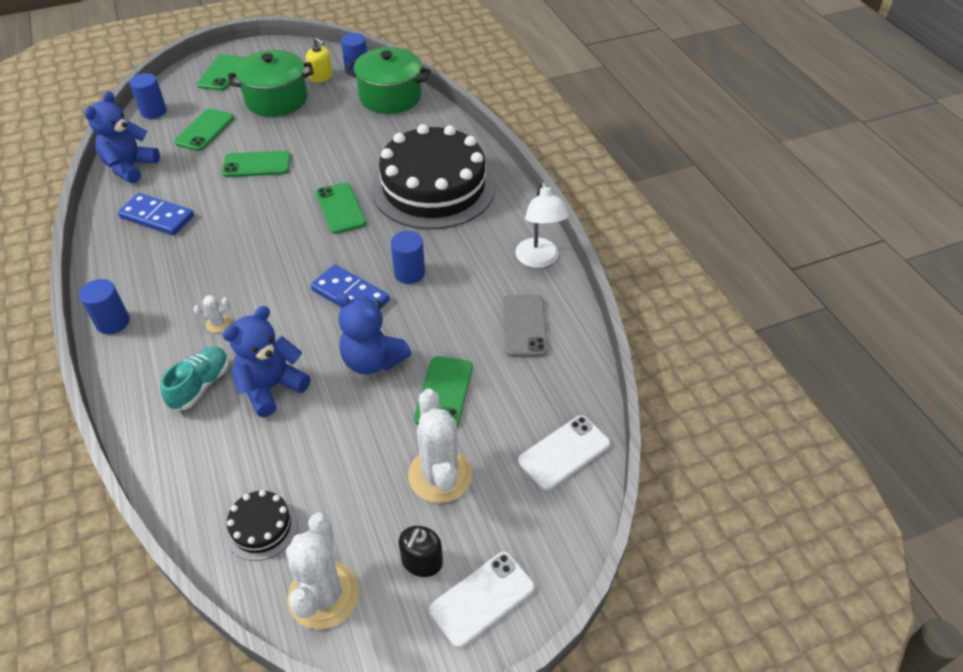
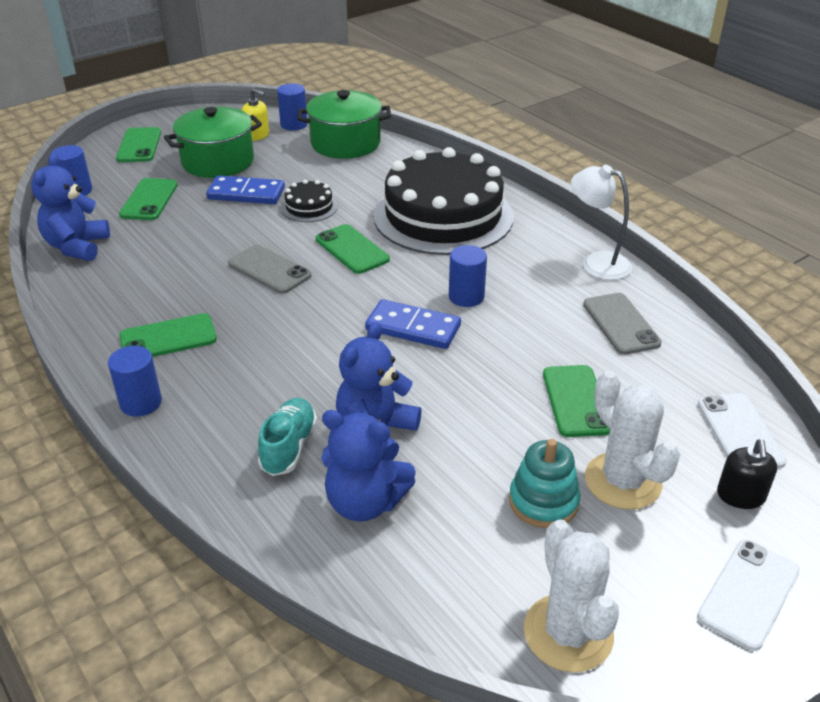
camera: 15 degrees left, 10 degrees down
(157, 217) = (138, 289): blue domino -> blue domino (246, 194)
(218, 323) = (274, 381): white cactus -> none
(257, 164) = (230, 223): green phone -> green phone (168, 338)
(261, 527) = (450, 578): black cake -> black cake (309, 207)
(265, 217) = (269, 270): none -> grey phone
(367, 478) = (543, 501): none -> turquoise stacking toy
(373, 360) = (477, 385): blue teddy bear -> blue teddy bear (365, 503)
(422, 561) = (658, 571): black soap dispenser -> black soap dispenser (740, 496)
(539, 260) = (596, 263): white lamp -> white lamp turned 150 degrees clockwise
(564, 452) = (740, 432): white phone -> white phone turned 45 degrees counterclockwise

